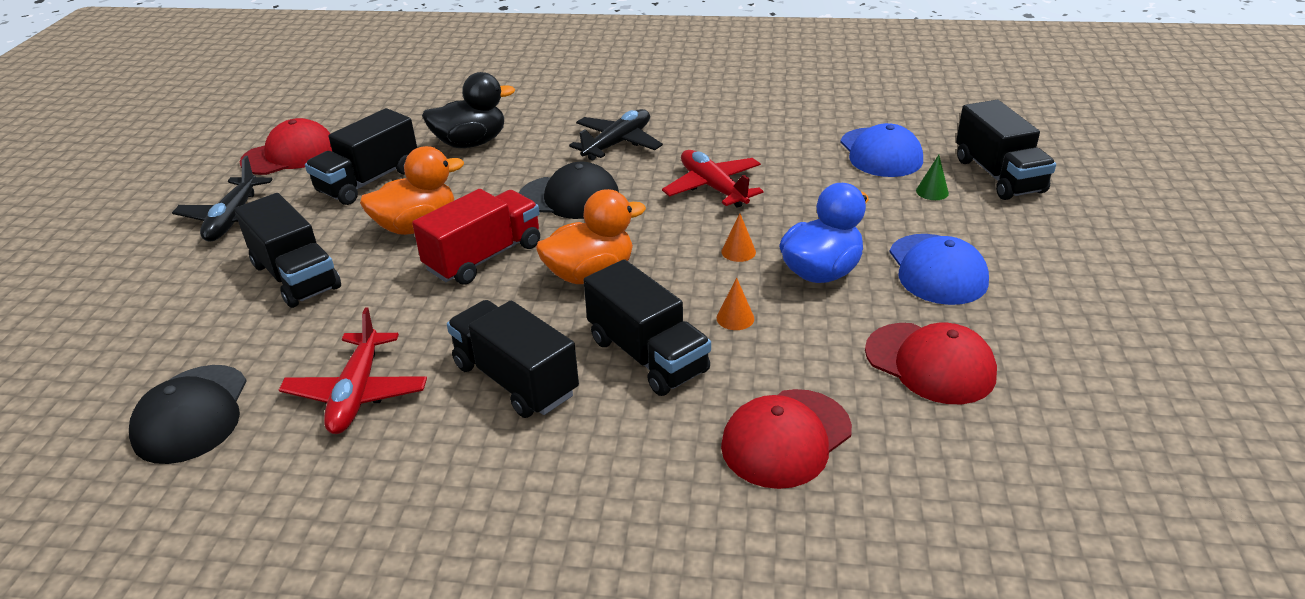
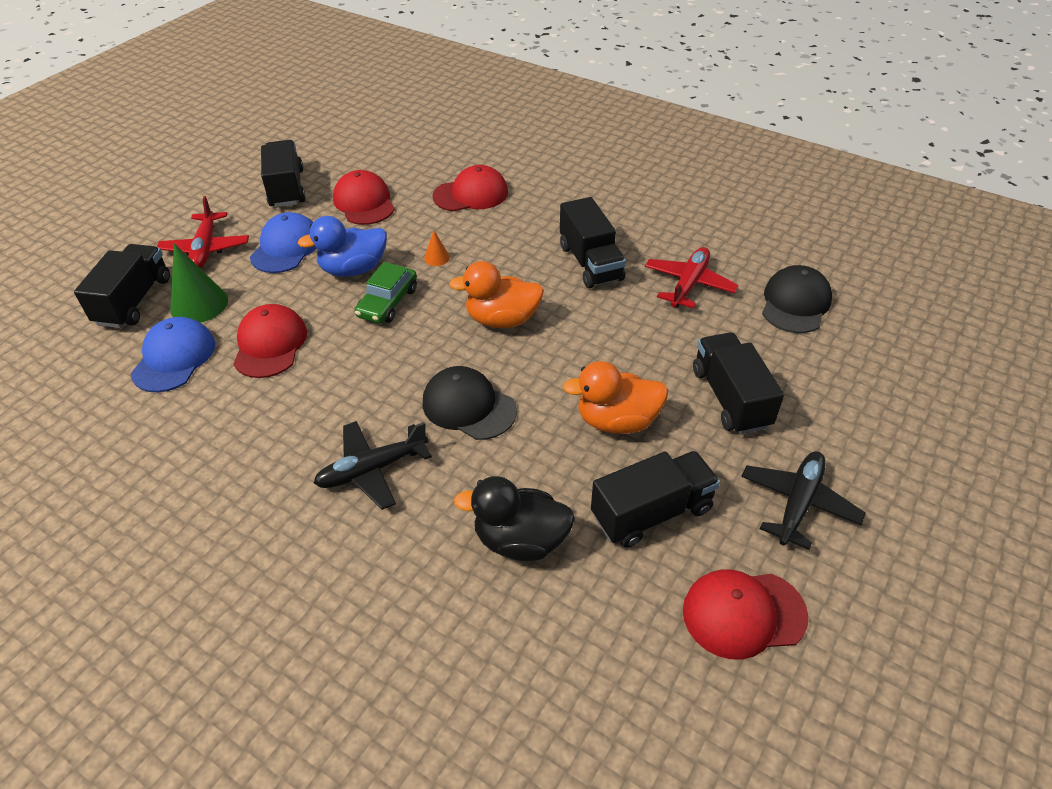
camera: 155 degrees left, 10 degrees up
(484, 257) = (572, 364): red truck -> none
(647, 355) = (506, 252): black truck -> black truck (287, 188)
(713, 187) = (344, 371): red plane -> red plane (206, 249)
(738, 251) = (388, 302): orange cone -> green car
(810, 185) = (270, 344): none -> red cap
(932, 192) = (199, 304): green cone -> green cone, size x2.08

